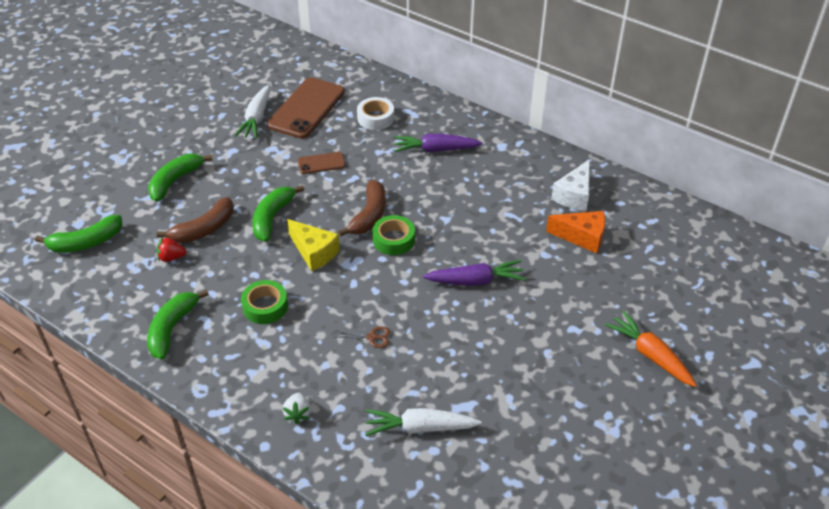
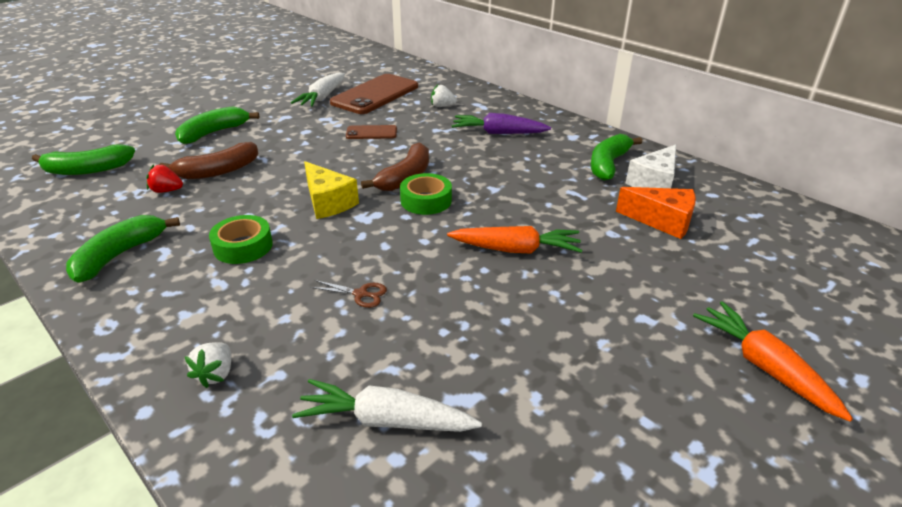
camera: 10 degrees right, 10 degrees down
(272, 218) = (297, 169): green banana -> green banana (608, 164)
(375, 118) = (442, 106): white tape -> white strawberry
(475, 281) = (516, 250): purple carrot -> orange carrot

